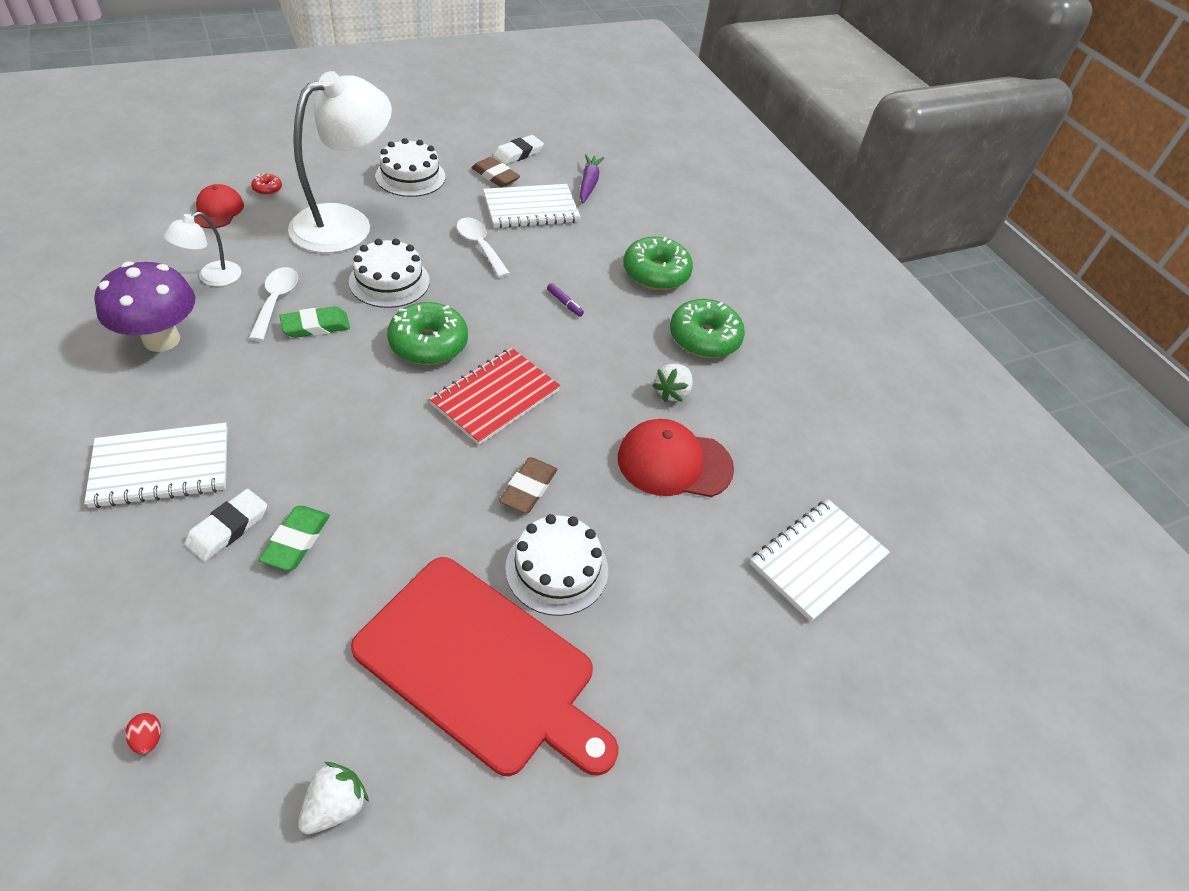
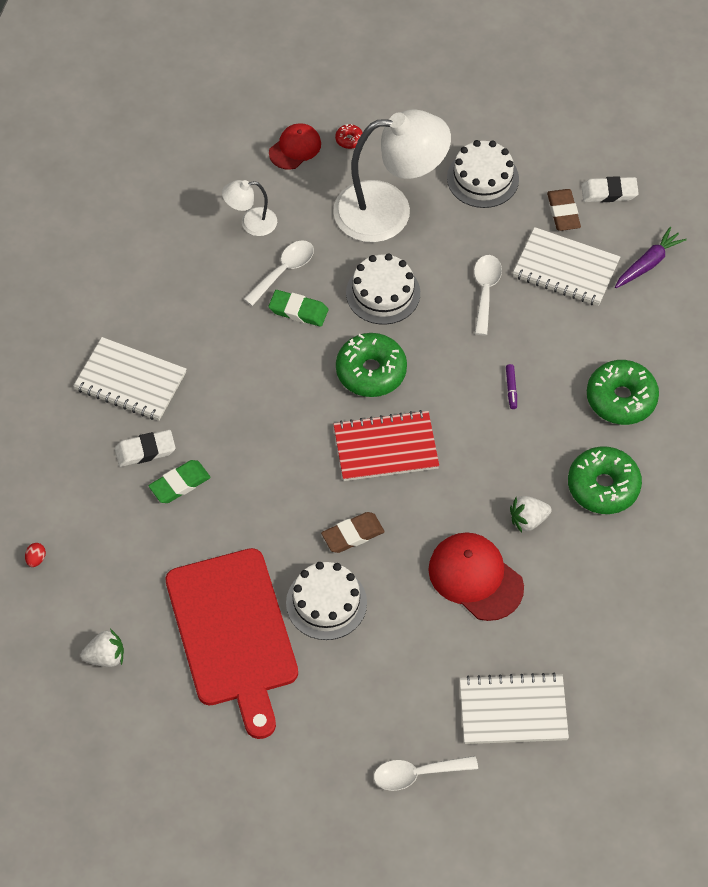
camera: 45 degrees right, 10 degrees up
(161, 339) = (185, 268): purple mushroom -> none
(799, 686) = (417, 774): none -> white spoon

